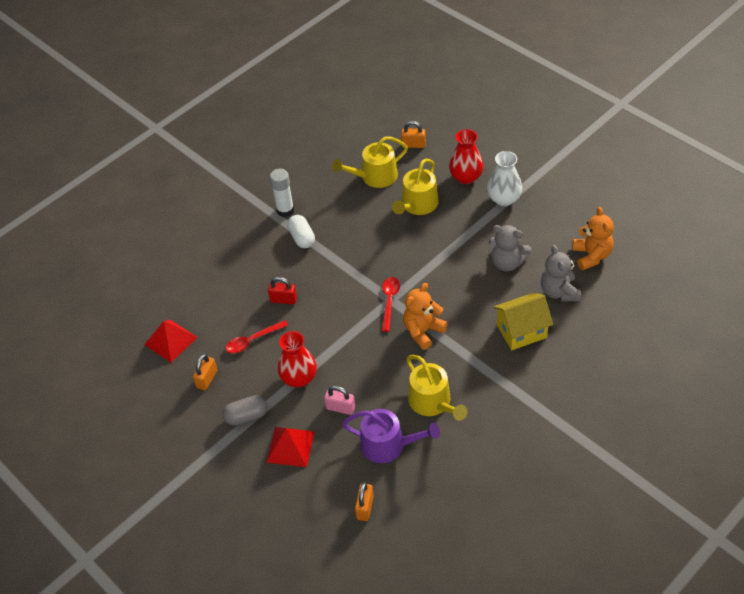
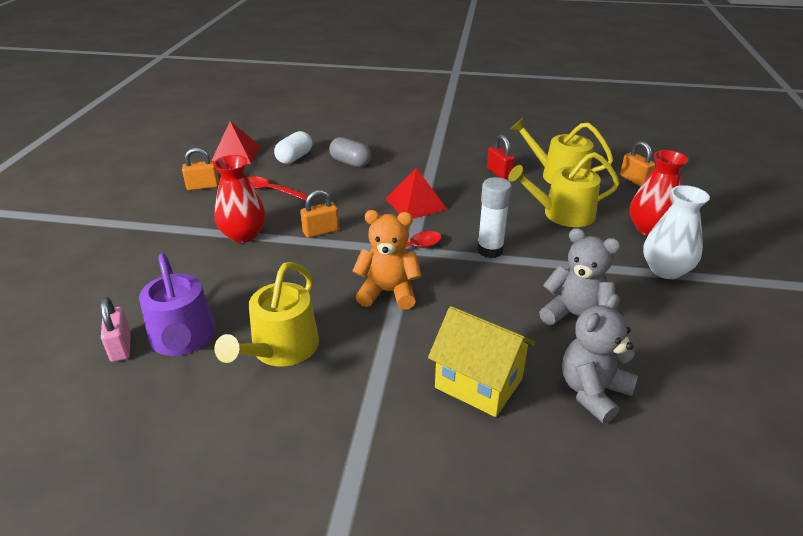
camera: 50 degrees right, 15 degrees down
(246, 416) = (169, 224): grey capsule -> grey capsule (350, 162)
(283, 300) = (339, 188): red padlock -> red padlock (499, 173)
(285, 210) = (449, 148): white glue stick -> white glue stick (490, 250)
(290, 446) = (141, 266): red pyramid -> red pyramid (415, 204)
(302, 238) = (427, 168): white capsule -> white capsule (294, 158)
(340, 408) = (220, 278): pink padlock -> pink padlock (121, 347)
(365, 507) = (66, 361): orange padlock -> orange padlock (321, 231)
(507, 263) = (575, 316): grey teddy bear -> grey teddy bear turned 135 degrees clockwise
(591, 256) = (701, 398): orange teddy bear -> none

